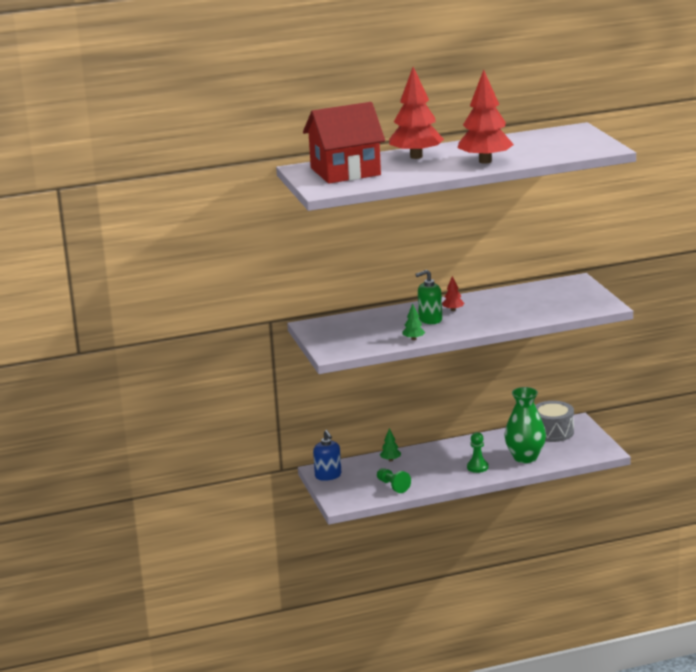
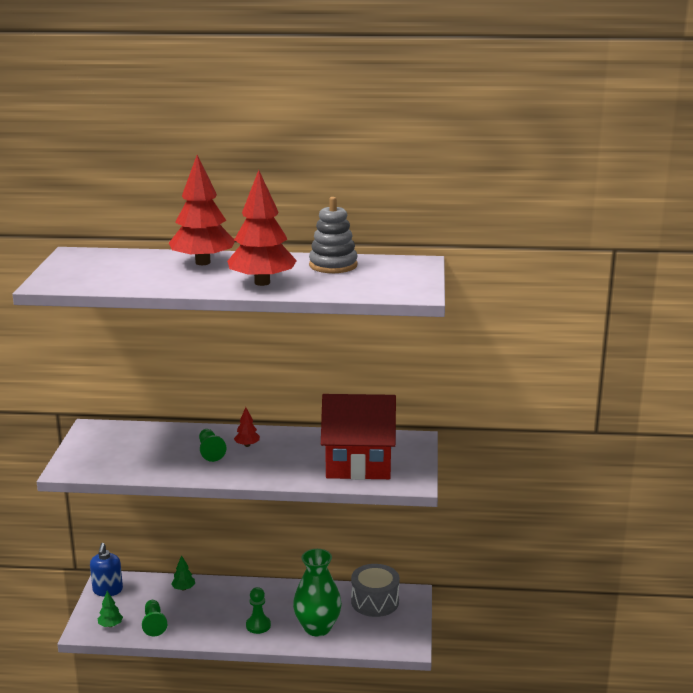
camera: 20 degrees right, 0 degrees up
(345, 171) = (106, 266): red house -> red house (358, 463)
(413, 339) = (165, 473): green tree -> green tree (110, 625)
(430, 319) = (210, 452): green soap dispenser -> green pawn
(518, 141) = (333, 265): none -> grey stacking toy

